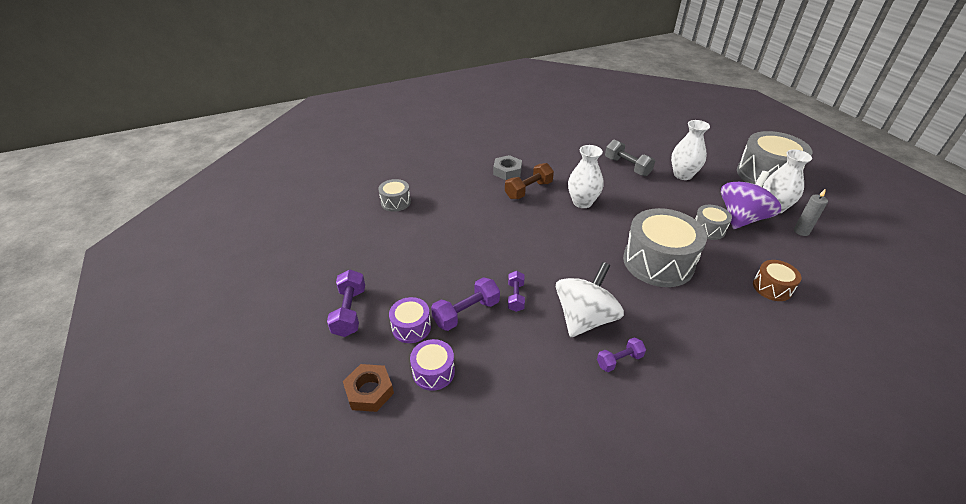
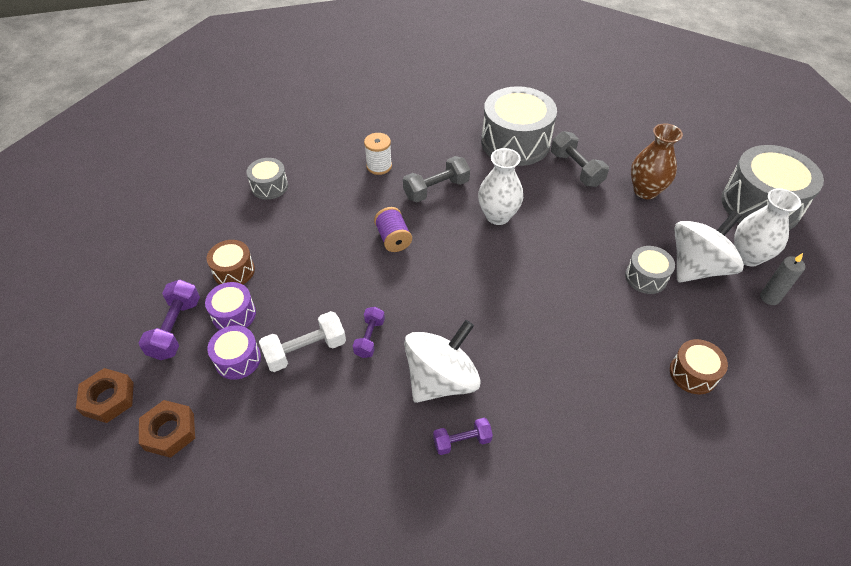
camera: 10 degrees right, 10 degrees up
(305, 373) = (108, 398): none -> brown nut
(386, 264) = (234, 271): none -> brown drum
(433, 372) = (245, 419): purple drum -> purple drum (234, 314)
(466, 313) = (305, 350): purple dumbbell -> white dumbbell
(478, 180) = (379, 166): none -> white spool
(507, 171) = (419, 157): grey nut -> none
(508, 226) = (393, 239): none -> purple spool
(528, 190) = (436, 189): brown dumbbell -> grey dumbbell
(658, 262) = (561, 316): grey drum -> grey drum (515, 142)
(682, 175) = (645, 191): white vase -> brown vase
(741, 218) = (697, 267): purple spinning top -> white spinning top

